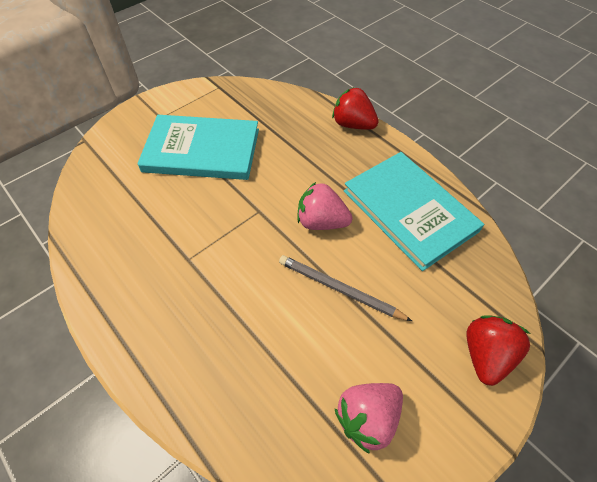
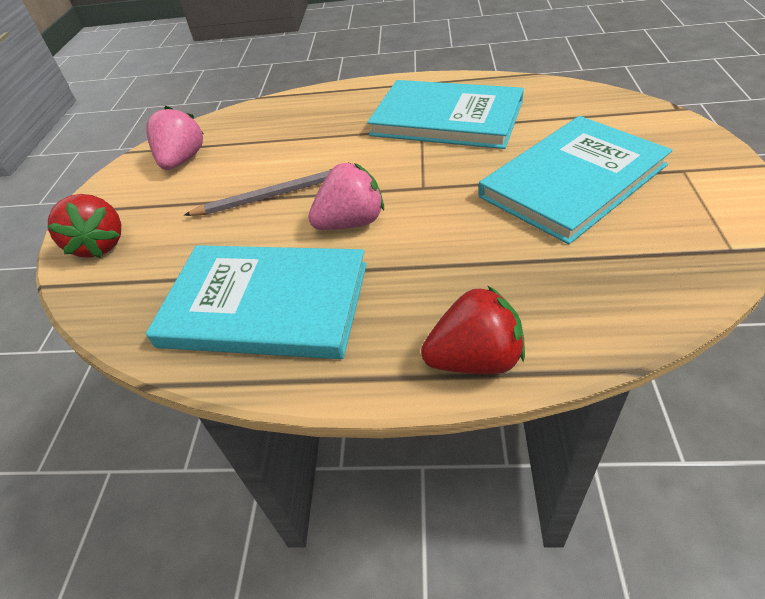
camera: 140 degrees right, 10 degrees down
(163, 251) = (446, 118): none -> turquoise book

